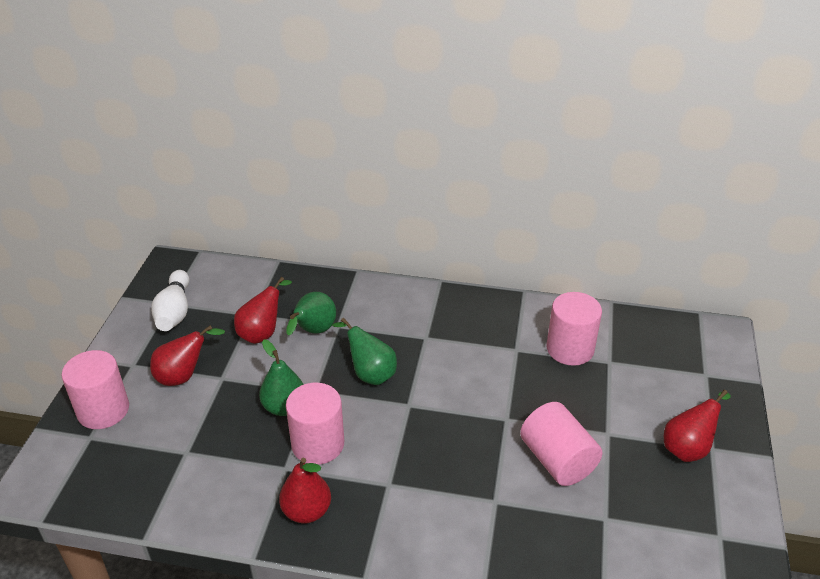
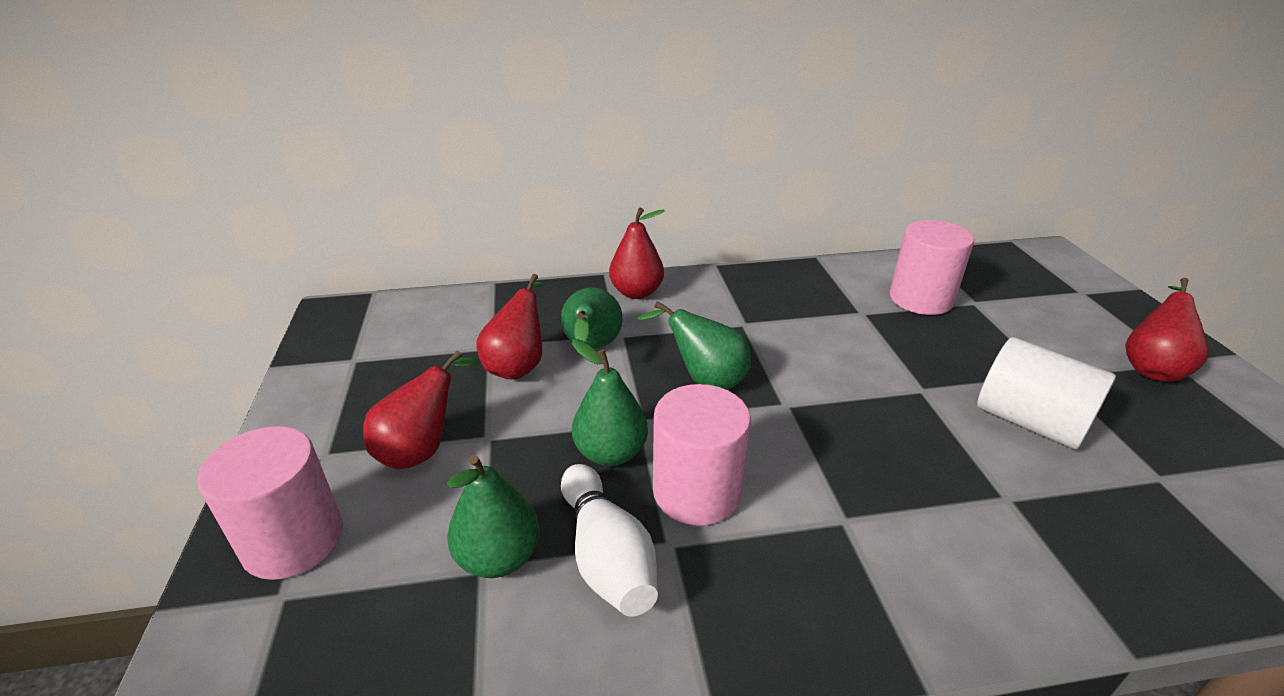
camera: 20 degrees left, 5 degrees down
(174, 312) = (367, 368): white bowling pin -> white bowling pin (607, 556)
(196, 449) = (498, 557): none -> green pear
(307, 511) = (752, 604): red pear -> red pear (636, 292)
(557, 460) = (1029, 421): pink cylinder -> white cylinder

